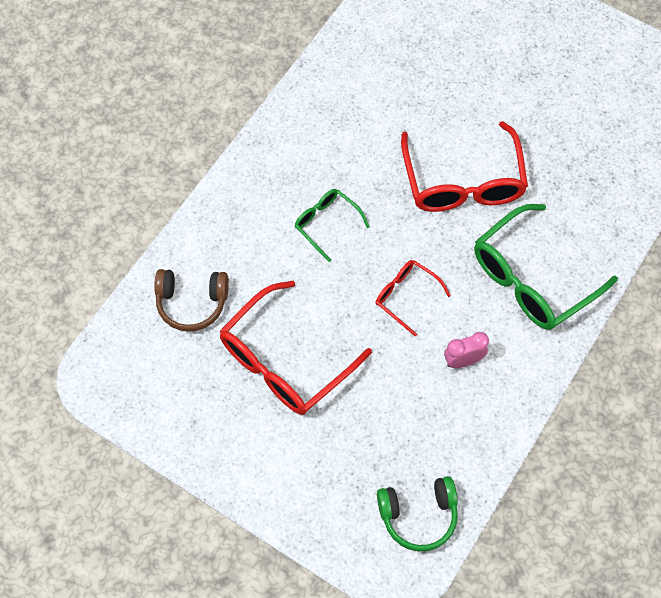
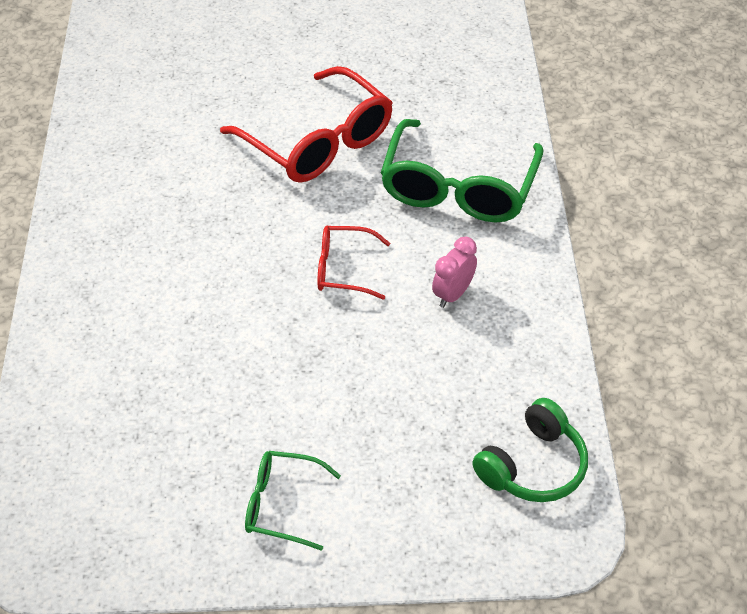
camera: 35 degrees left, 15 degrees down
(192, 303) = (100, 405): brown headphones -> none
(285, 361) = (258, 402): red glasses -> none
(326, 224) = (201, 248): green glasses -> green glasses (281, 504)

